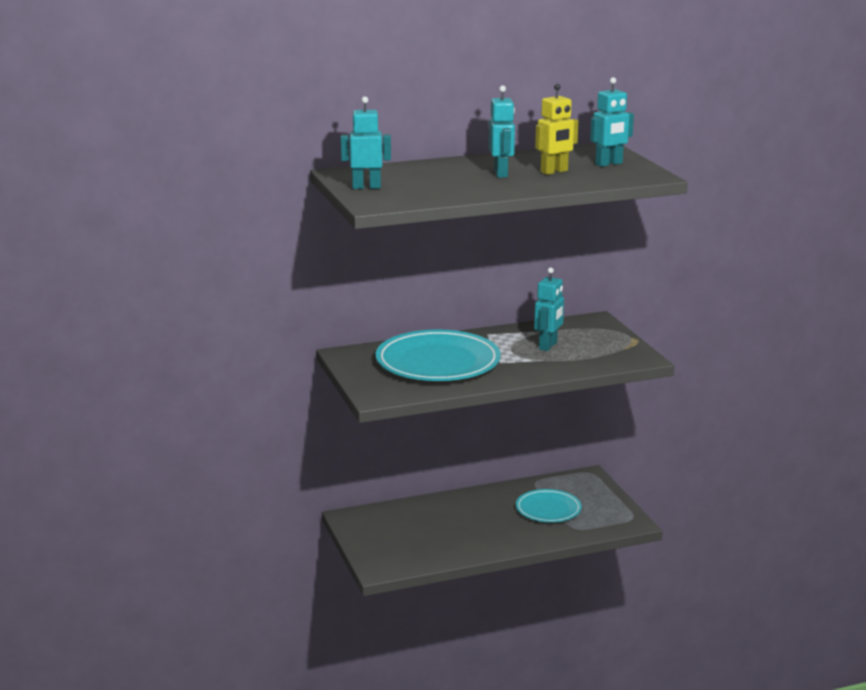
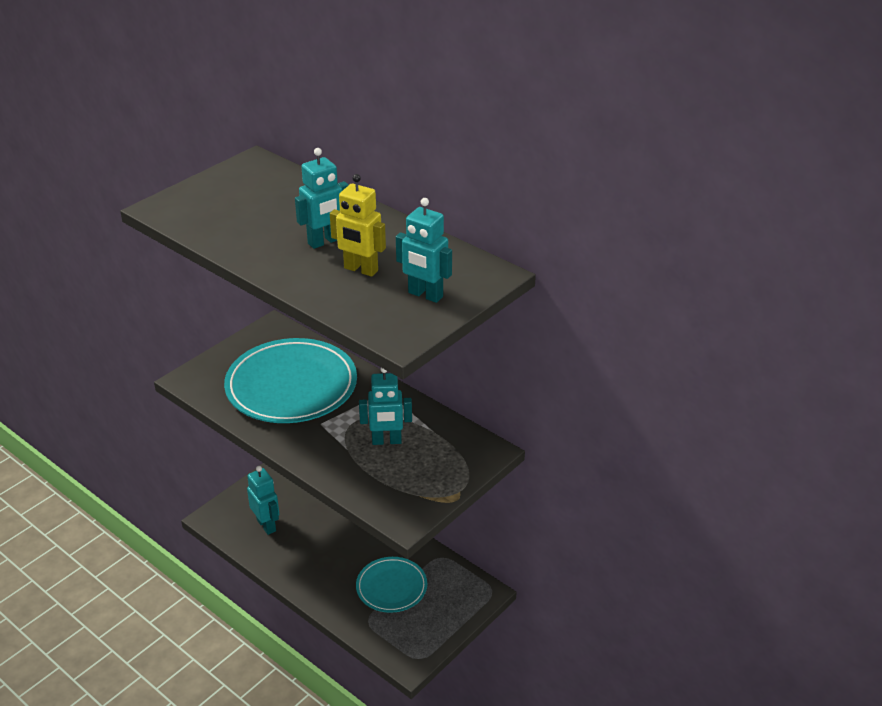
camera: 60 degrees right, 15 degrees up
(366, 187) = (216, 187): turquoise robot -> turquoise robot (266, 525)

